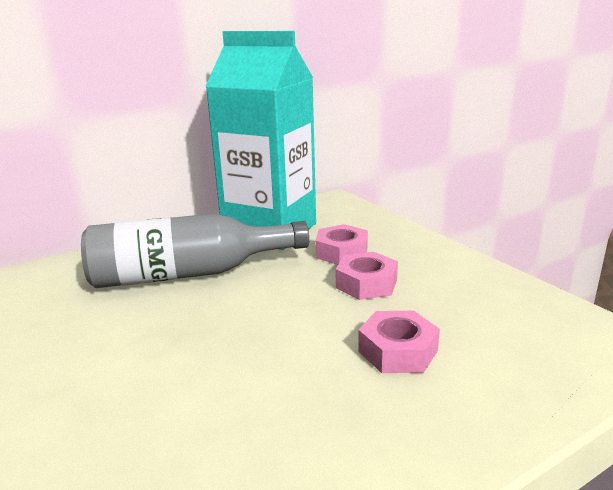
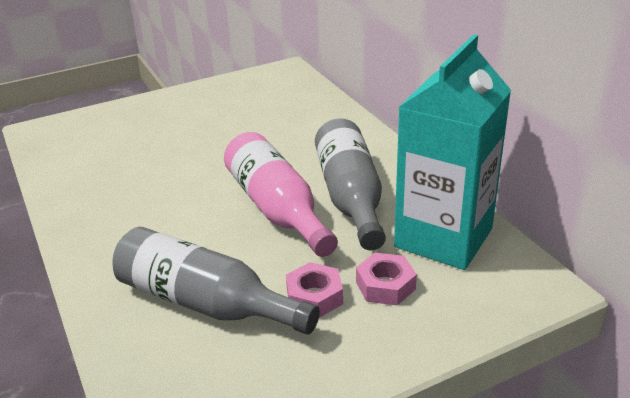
camera: 95 degrees right, 10 degrees up
(199, 319) = (277, 209): none -> pink bottle
(398, 351) = (205, 303): pink nut -> grey bottle

